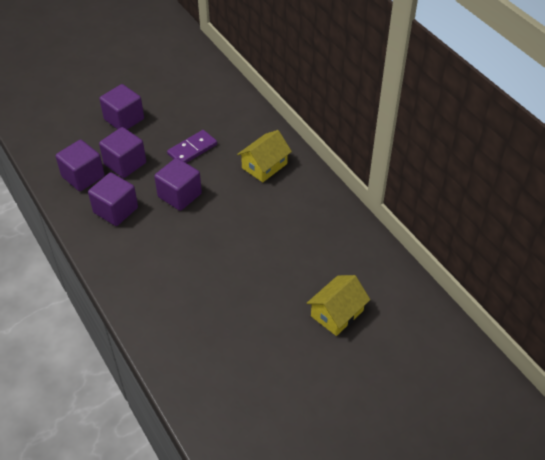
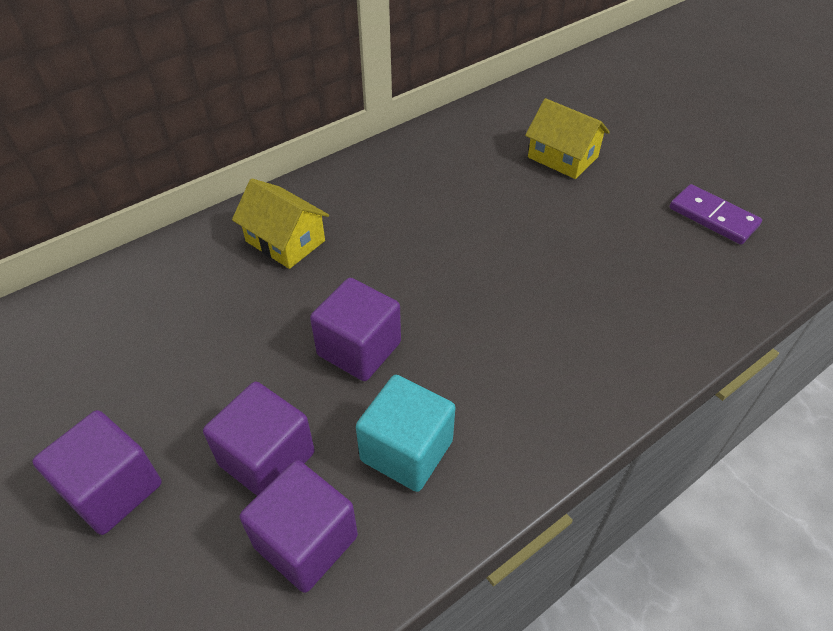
camera: 95 degrees left, 0 degrees up
(116, 210) = (406, 450): purple cube -> turquoise cube
(192, 149) = (233, 345): purple domino -> purple domino (713, 217)

